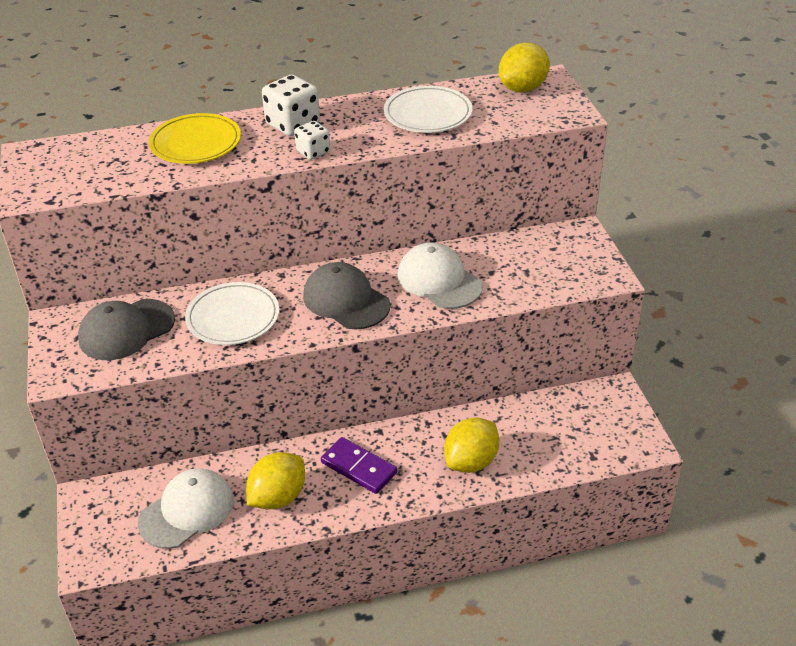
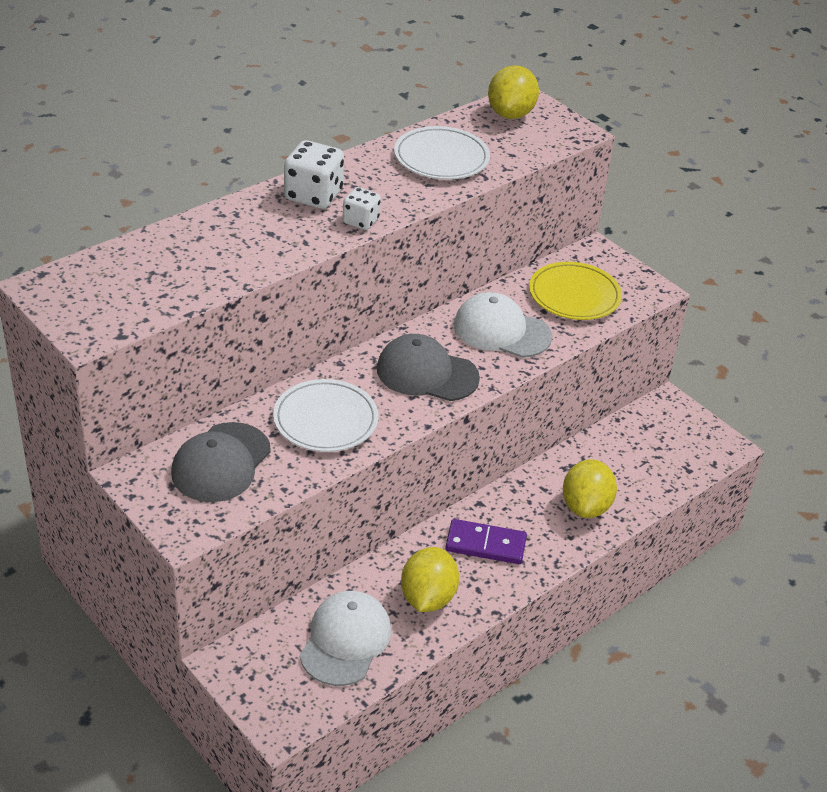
camera: 30 degrees left, 0 degrees up
(196, 143) = (227, 237): yellow plate -> yellow plate (574, 295)

